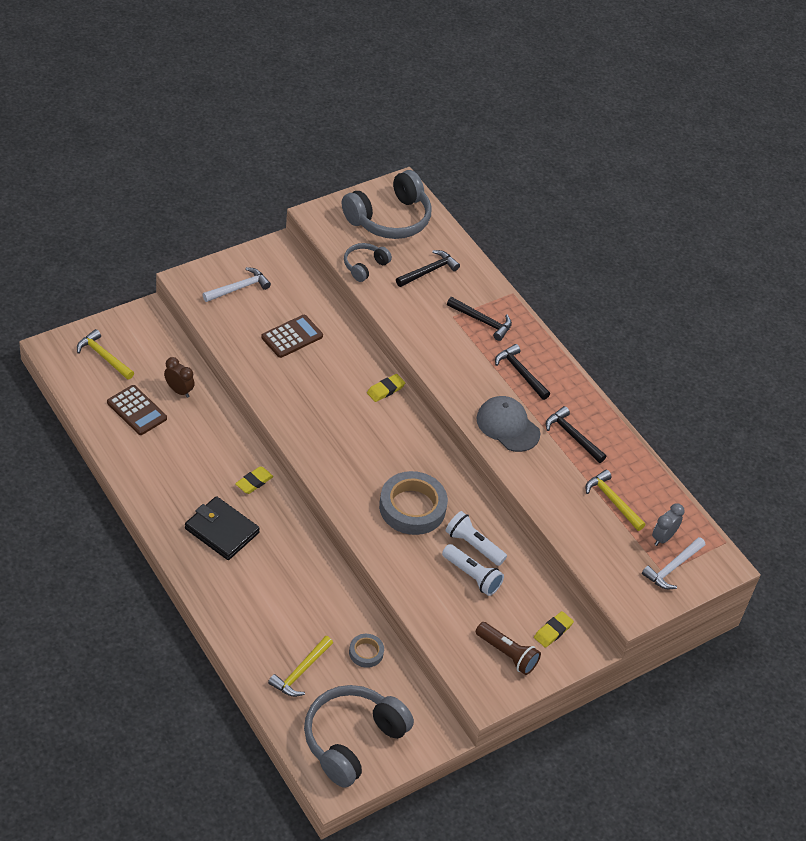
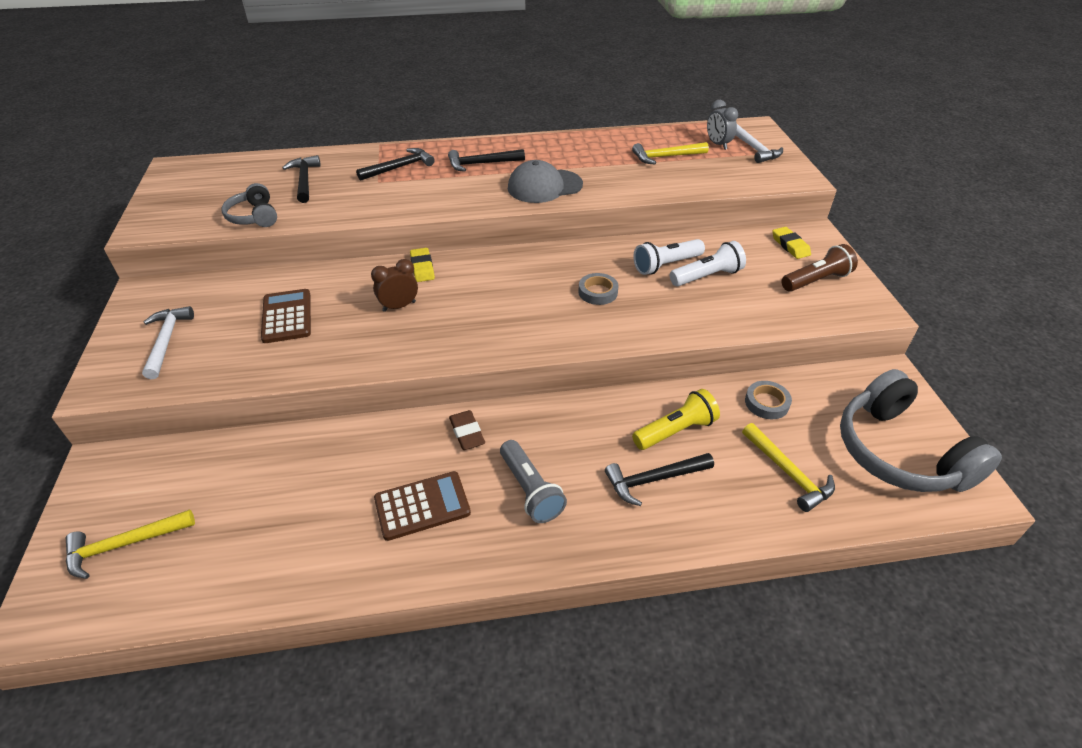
camera: 60 degrees left, 5 degrees down
(137, 410) = (259, 531): brown calculator -> brown calculator (422, 506)
(179, 390) = (263, 468): brown clock -> brown clock (399, 306)
(222, 530) = (530, 490): black wallet -> grey flashlight
(254, 482) = (467, 433): yellow eraser -> brown eraser
(310, 600) = (676, 431): none -> yellow flashlight
(389, 219) = (207, 185): grey headphones -> none
(412, 507) = (598, 292): grey tape -> grey tape, size x0.49
(572, 436) = (577, 157): black hammer -> black hammer (653, 479)

